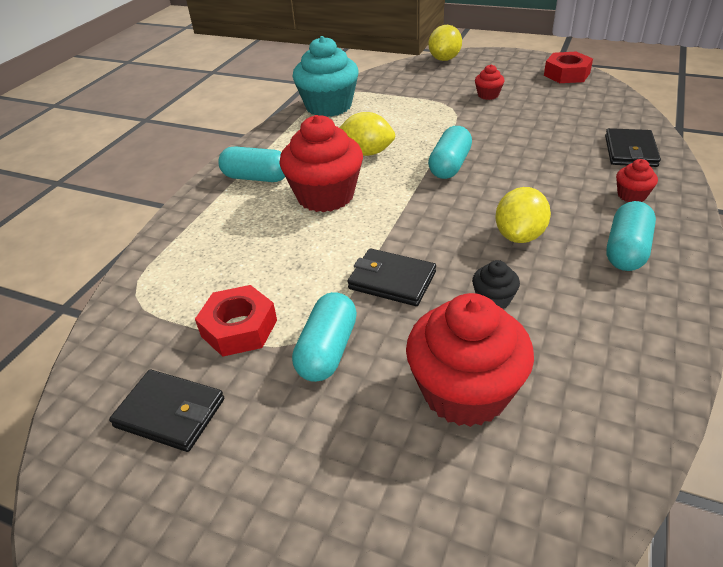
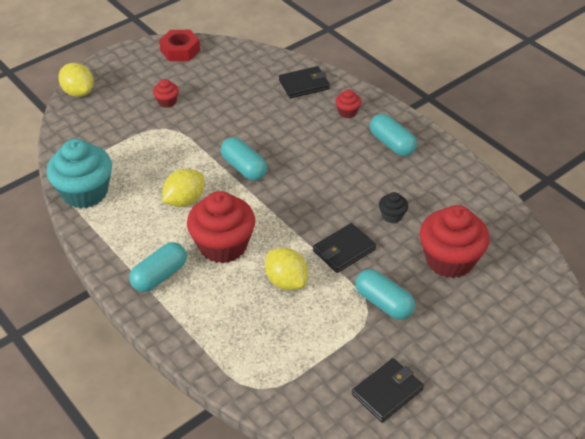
camera: 65 degrees left, 5 degrees up
(239, 328) = (335, 338): red nut -> none
(519, 235) = (346, 176): yellow lemon -> yellow lemon (286, 281)
(630, 151) = (304, 84): black wallet -> black wallet turned 60 degrees counterclockwise

